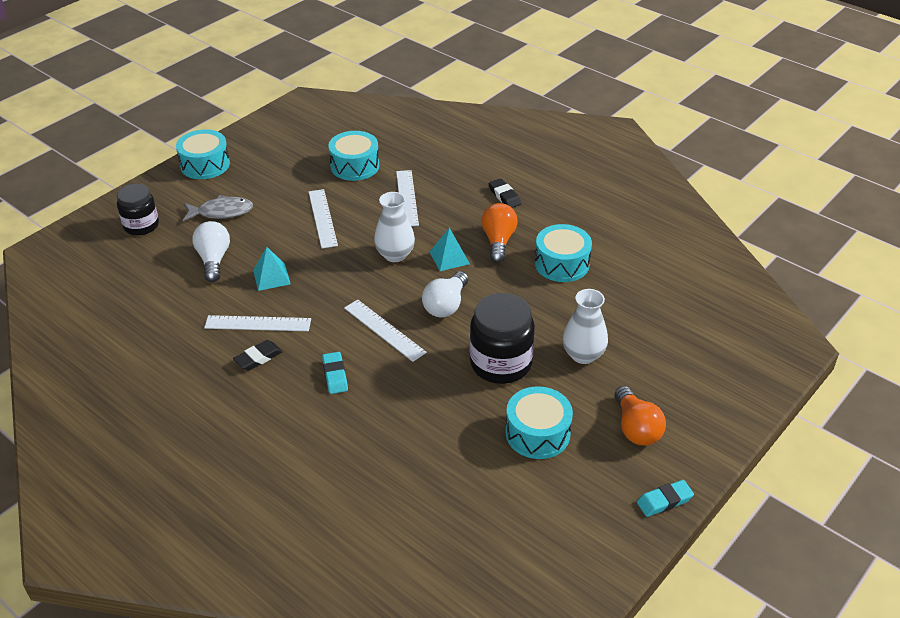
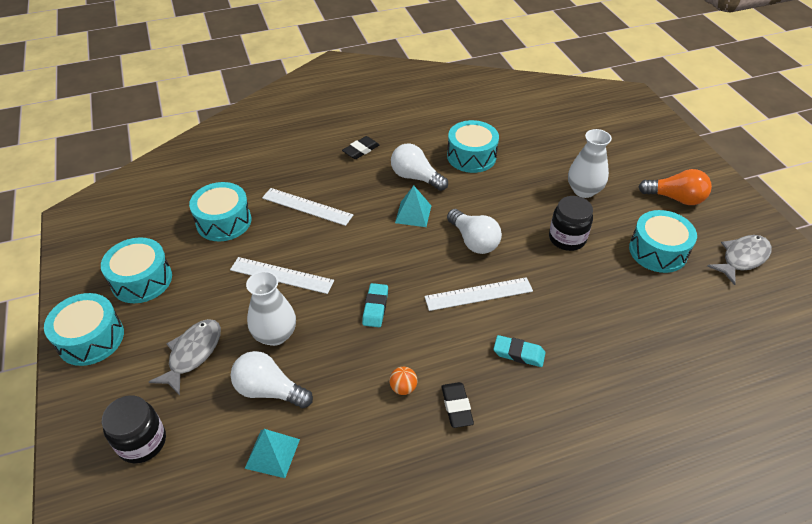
camera: 60 degrees left, 5 degrees up
(258, 323) = (403, 388): white ruler -> orange ball
(269, 159) = (142, 280): none -> turquoise drum
(271, 277) = (339, 350): turquoise pyramid -> turquoise pyramid (272, 453)
(395, 255) = (381, 246): white vase -> white vase (275, 335)
(498, 241) = (415, 177): orange light bulb -> white light bulb
(500, 363) = (567, 238): black jar -> black jar, size x0.66
(504, 196) = (361, 150): black eraser -> black eraser turned 45 degrees counterclockwise
(583, 503) = (742, 258): none -> grey fish
(664, 501) = (753, 216): turquoise eraser -> turquoise eraser (375, 307)

